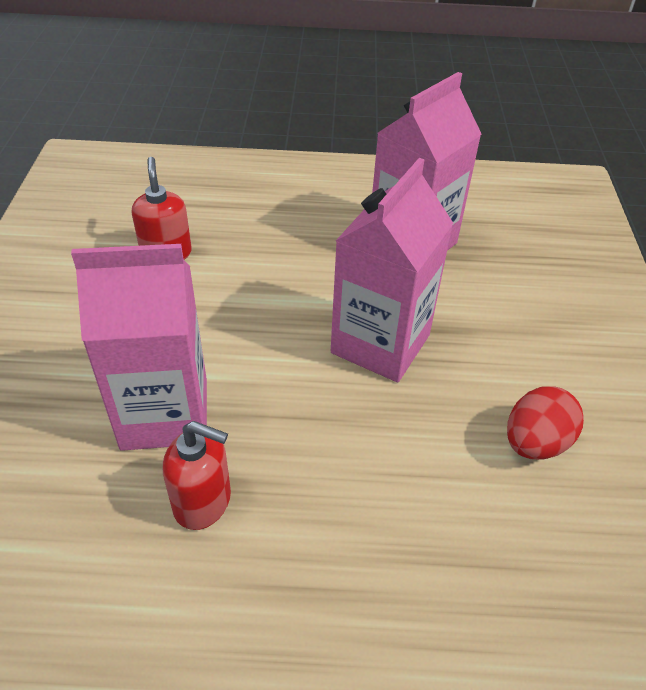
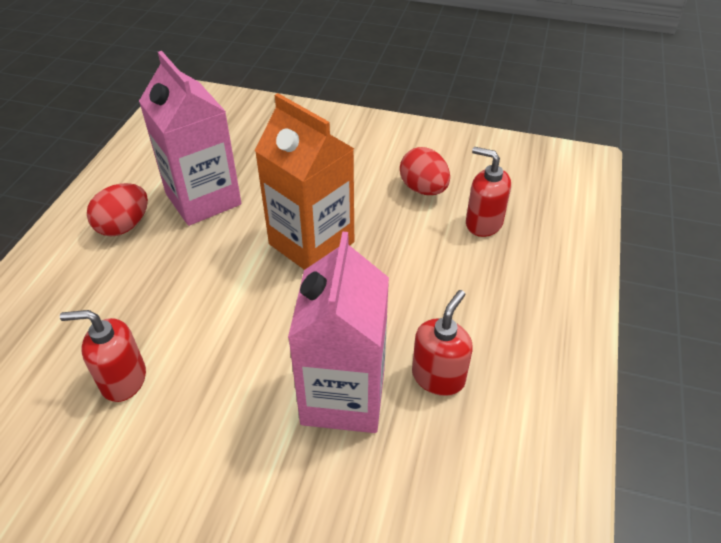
camera: 75 degrees left, 0 degrees up
(349, 202) = (124, 226): none -> red egg
(380, 344) = (311, 243): pink carton -> orange carton
(498, 529) = (483, 223): none -> red soap dispenser

